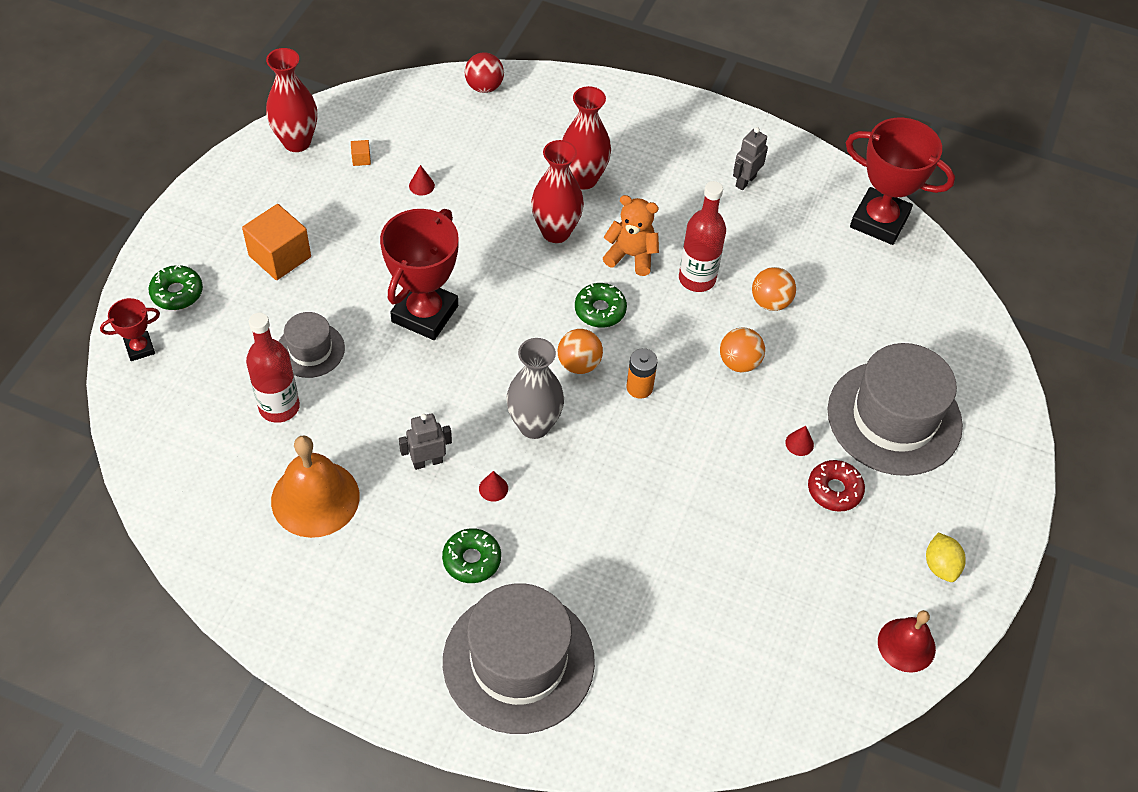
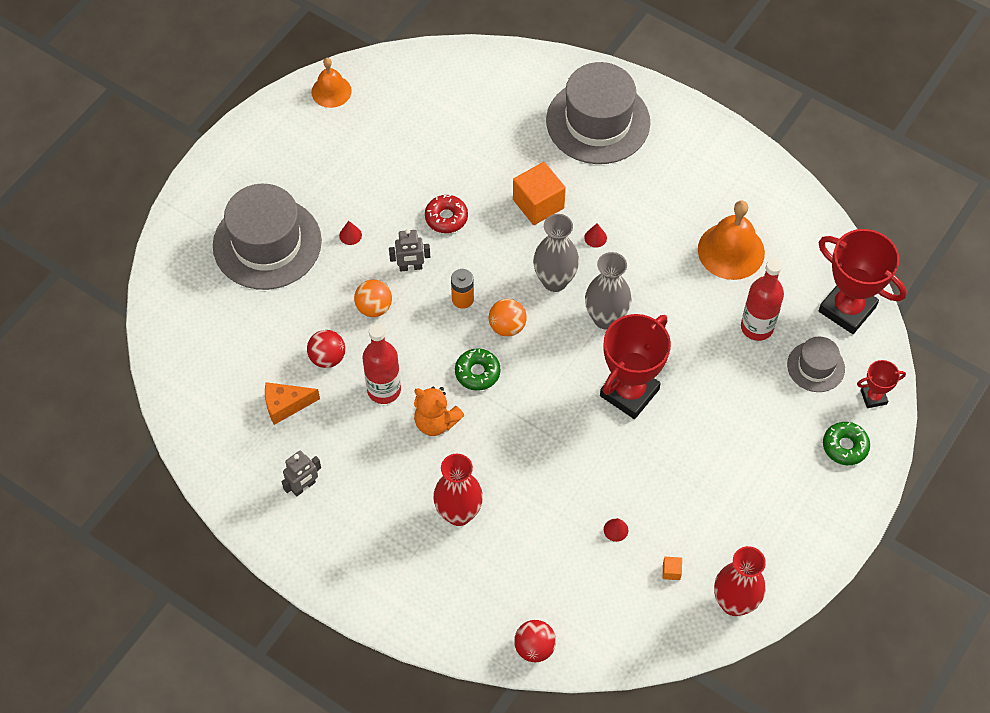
camera: 165 degrees left, 5 degrees up
(280, 256) = (753, 470): orange cube -> orange cube (538, 204)
(310, 350) = (729, 374): grey hat -> grey hat (815, 367)
(427, 462) = (643, 265): grey robot -> grey robot (410, 267)
(464, 390) = (605, 318): none -> grey vase
(472, 560) = (619, 190): green donut -> none
(556, 232) = (498, 457): red vase -> none
(770, 302) = (327, 358): orange ball -> red ball
(795, 250) = (286, 405): none -> orange cheese
(834, 490) = (337, 197): red donut -> red donut (446, 218)
(879, 221) = (195, 423): red trophy -> red trophy (847, 309)
(906, 645) = (331, 91): red bell -> orange bell
(940, 566) = (283, 135): yellow lemon -> none

